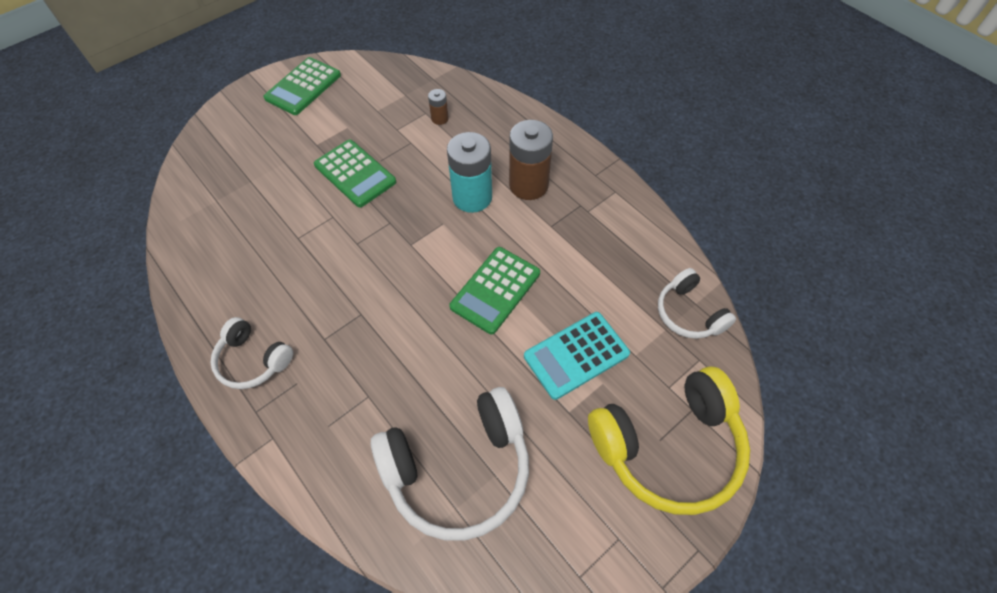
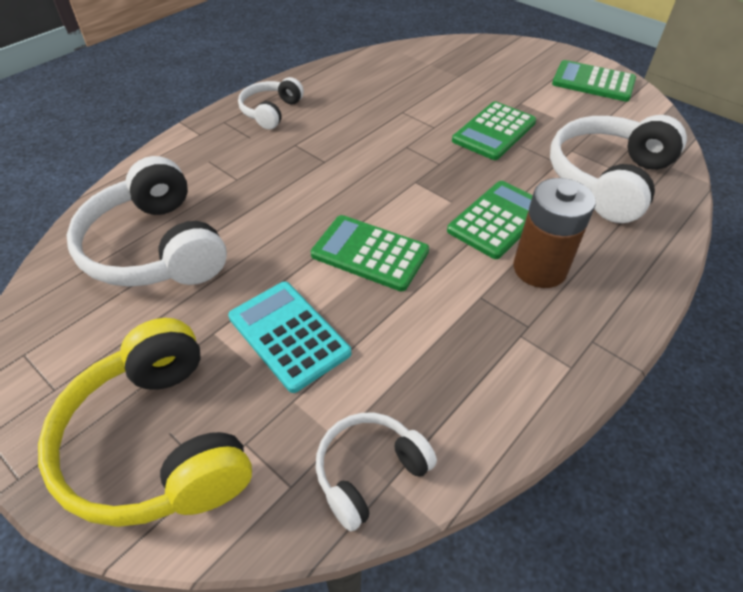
camera: 80 degrees right, 10 degrees down
(440, 118) = (608, 179): brown battery -> white headphones
(472, 197) = (498, 220): turquoise battery -> green calculator

